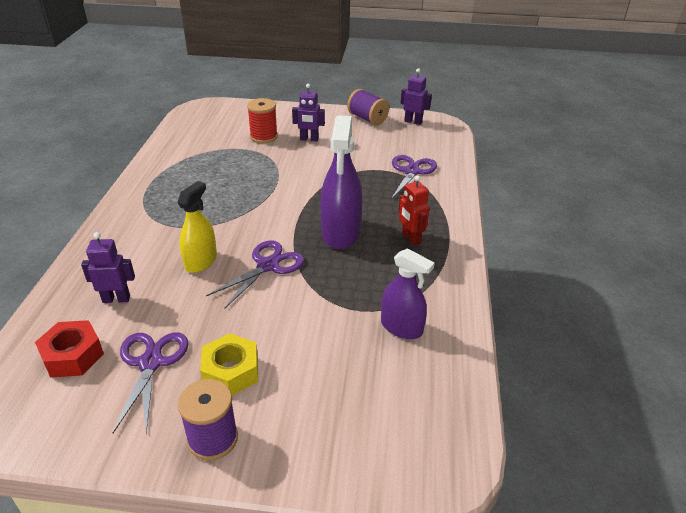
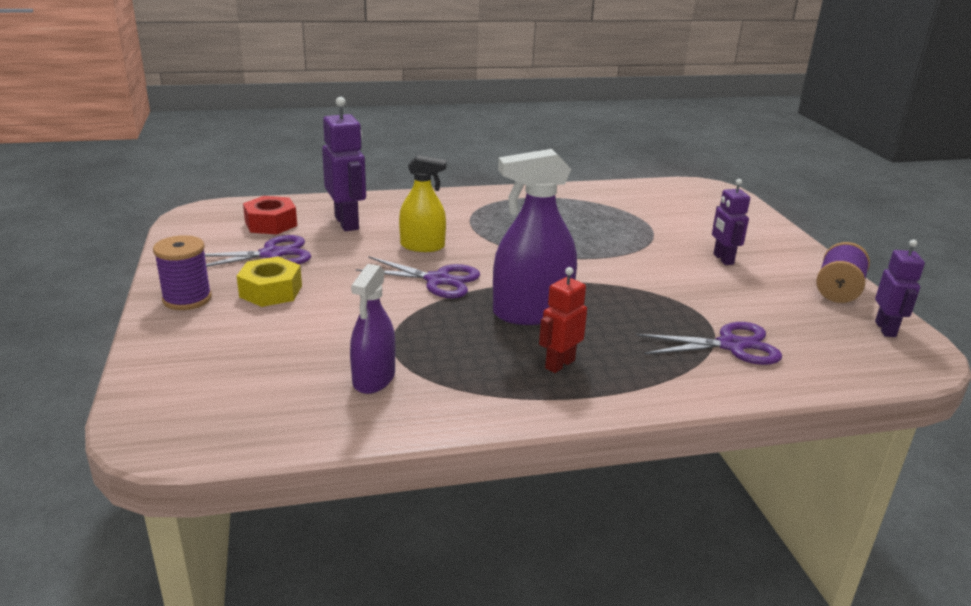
camera: 70 degrees right, 10 degrees down
(116, 299) = (347, 223): purple robot -> purple robot, size x1.57
(264, 137) = (691, 232): red spool -> none

